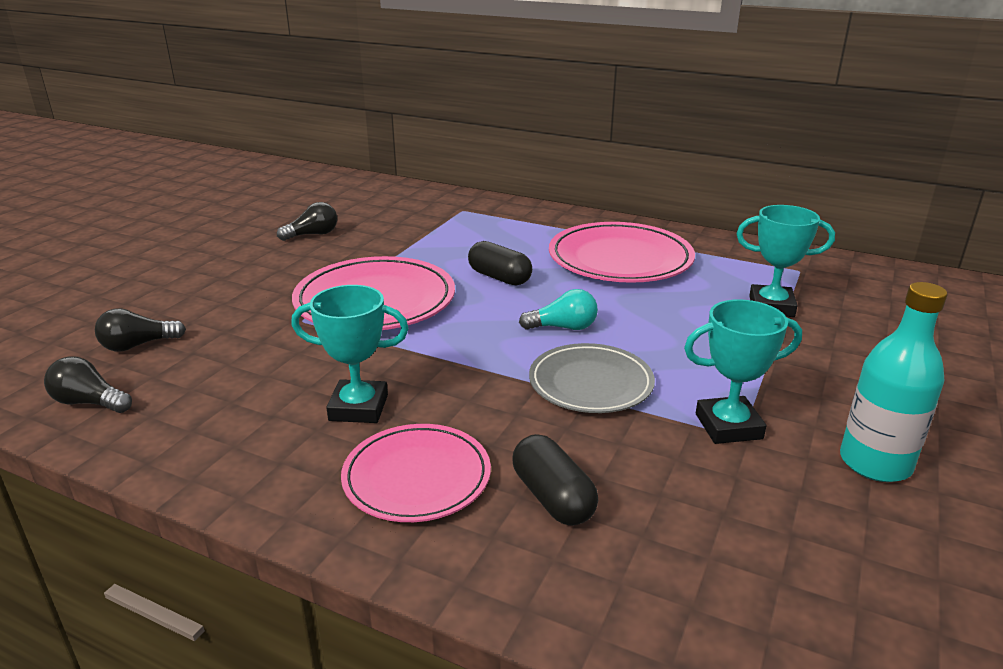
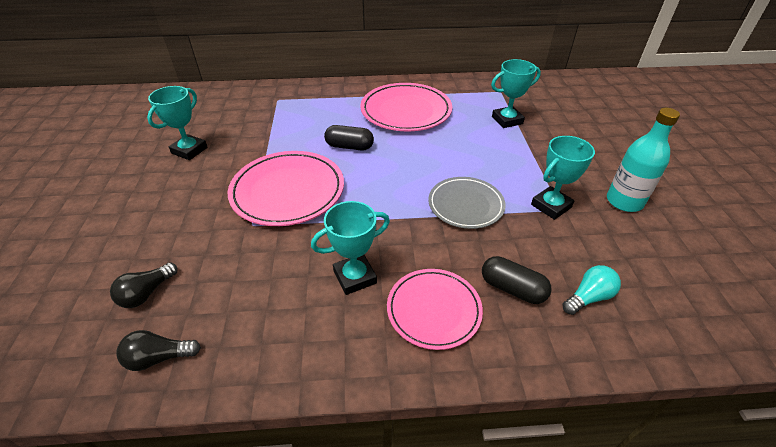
camera: 30 degrees left, 15 degrees up
(312, 235) = (189, 150): black light bulb -> turquoise trophy
(563, 327) = (418, 171): turquoise light bulb -> turquoise light bulb (588, 297)

